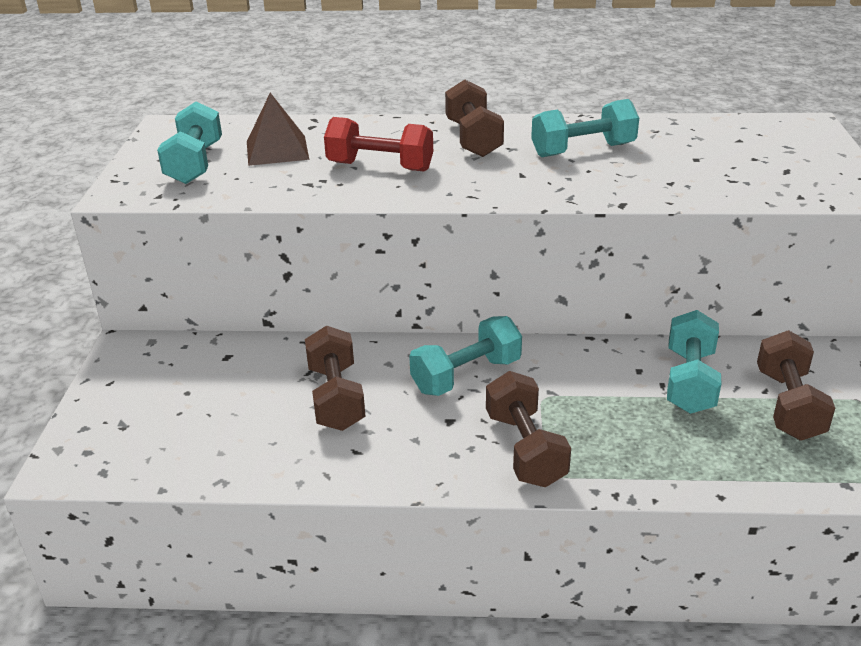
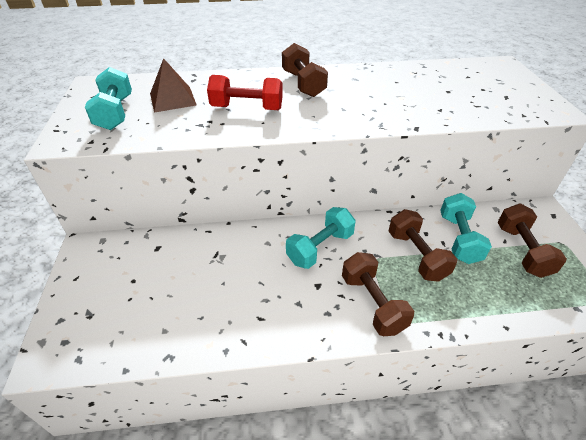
camera: 10 degrees left, 10 degrees up
(336, 397) = (238, 274): brown dumbbell -> brown dumbbell (416, 255)
(583, 150) = (376, 89): turquoise dumbbell -> none

